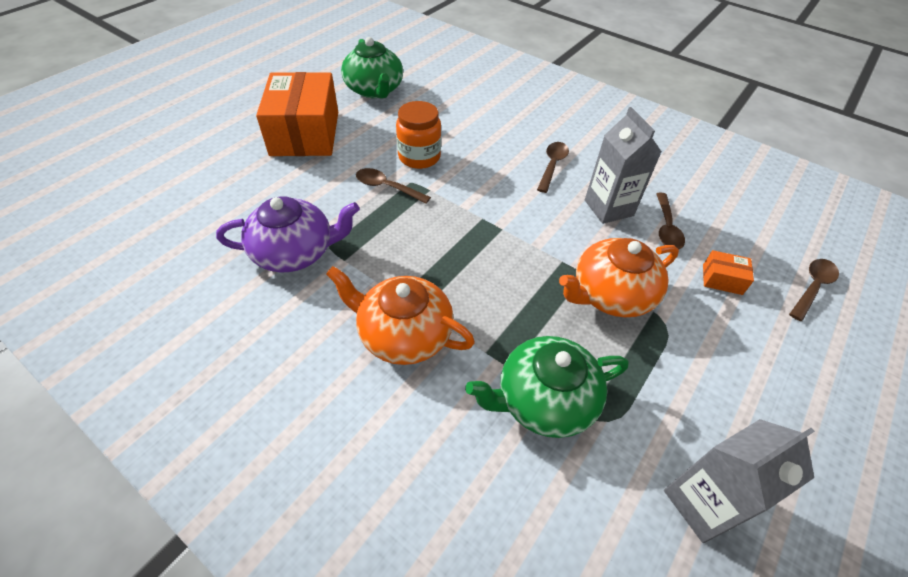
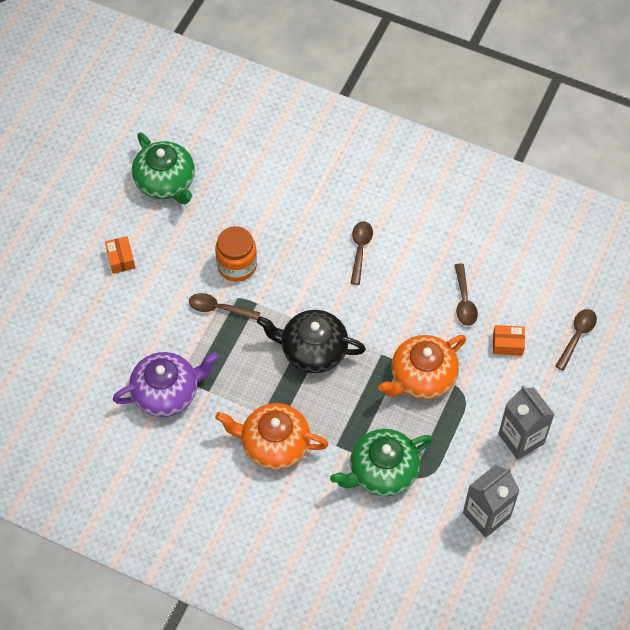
camera: 10 degrees left, 10 degrees up
(305, 133) = (121, 259): orange box -> orange box, size x0.40
(480, 242) = (312, 350): none -> black teapot
(608, 208) = (414, 289): grey carton -> grey carton (521, 438)

